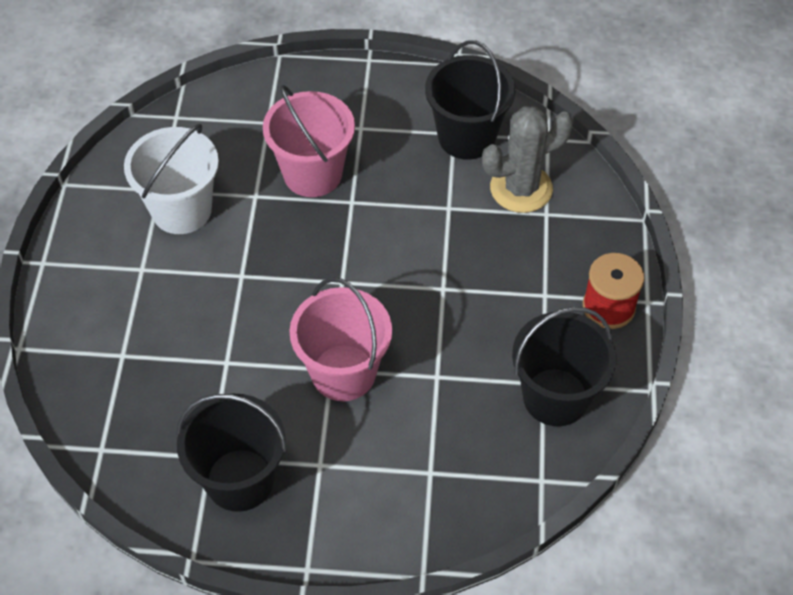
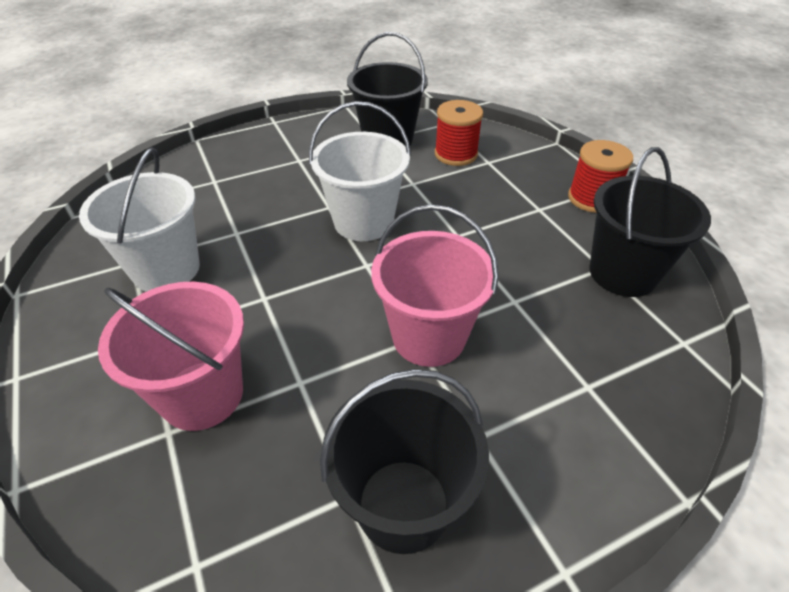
camera: 30 degrees left, 10 degrees down
(312, 174) = (279, 200): pink bucket -> pink bucket (202, 395)
(370, 234) = (363, 222): none -> white bucket
(521, 188) = (456, 154): grey cactus -> red spool

